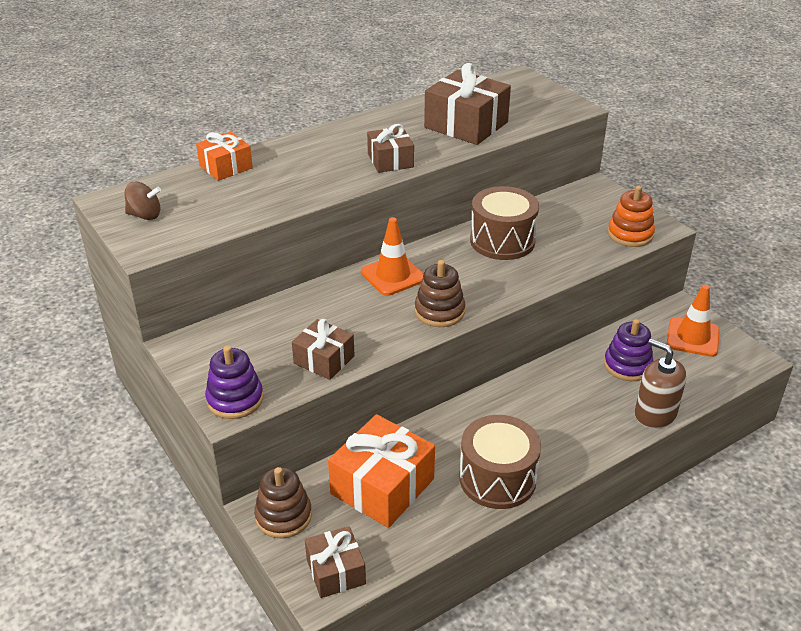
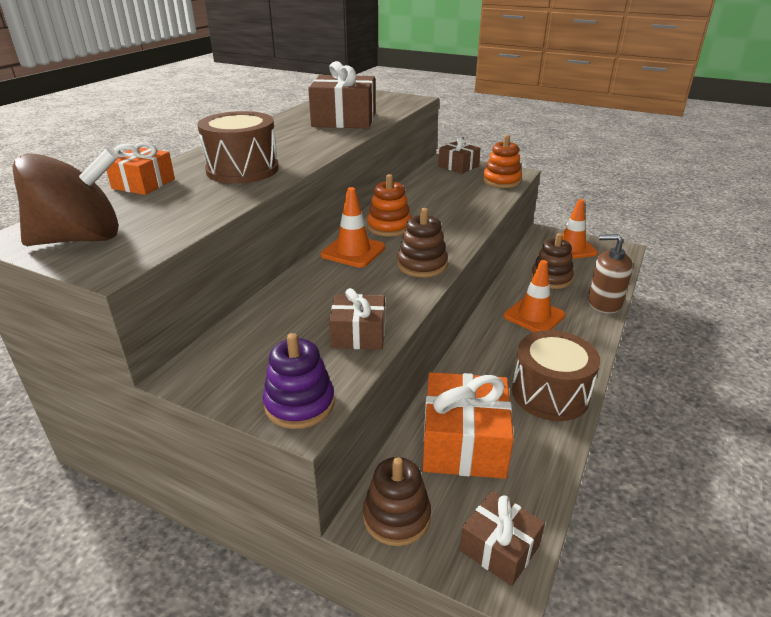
camera: 30 degrees left, 5 degrees down
(145, 215) = (80, 239): brown spinning top -> brown spinning top, size x2.00
(390, 160) = (307, 149): brown gift -> brown gift (458, 166)
(451, 258) = (389, 227): none -> orange stacking toy
(502, 241) = (416, 206): brown drum -> brown drum (242, 170)
(563, 399) = (534, 316): none -> orange traffic cone
(627, 365) = (551, 278): purple stacking toy -> brown stacking toy

